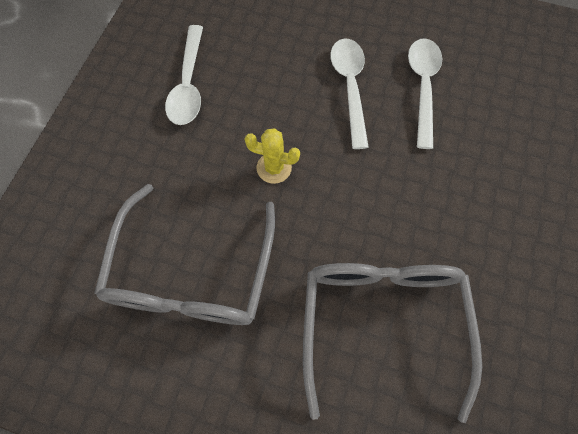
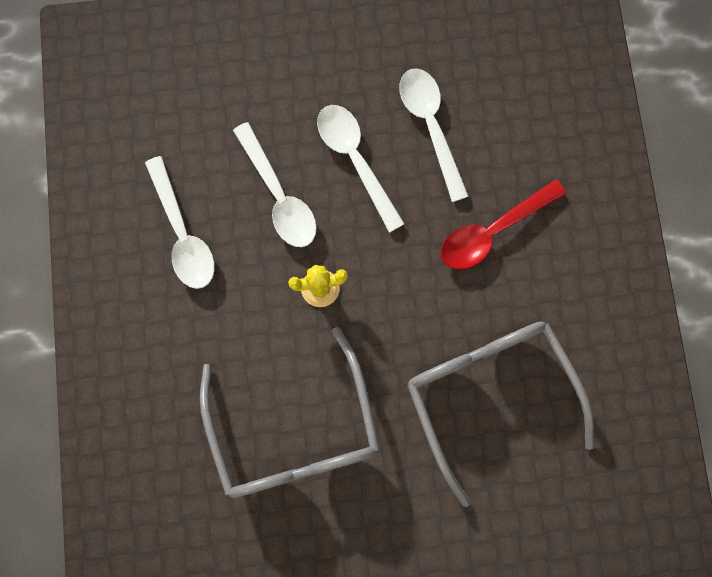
camera: 25 degrees left, 10 degrees up
(276, 88) = (279, 196): none -> white spoon
(443, 185) = (493, 231): none -> red spoon

